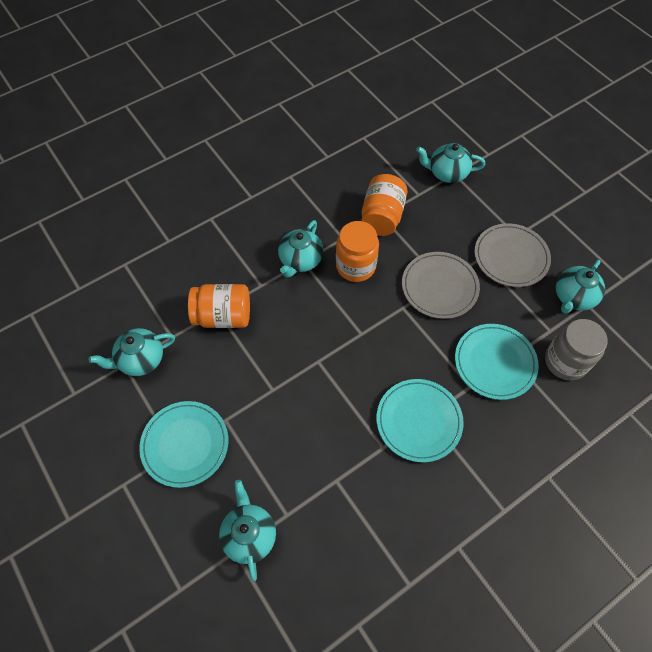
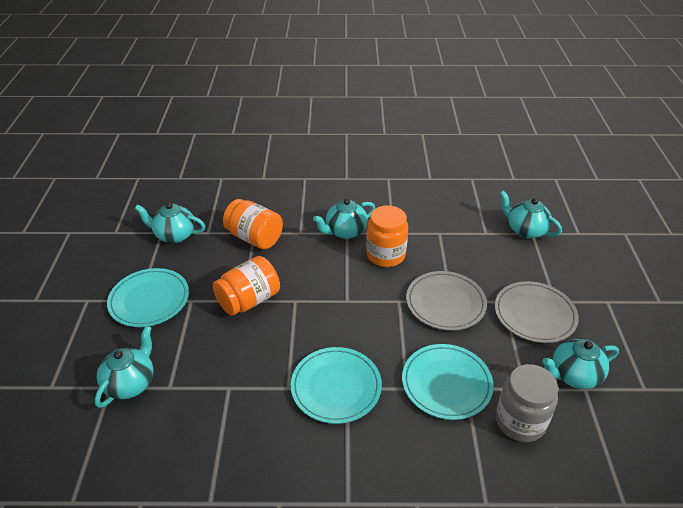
camera: 35 degrees right, 20 degrees down
(382, 217) = (439, 234): orange jar -> orange jar (249, 300)

